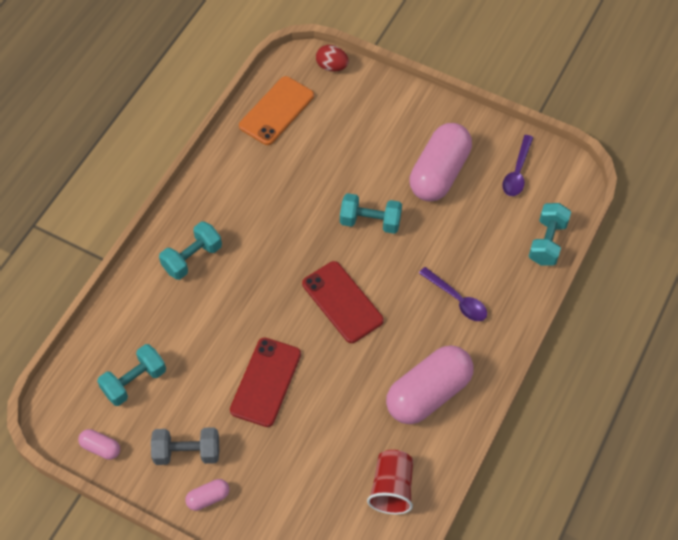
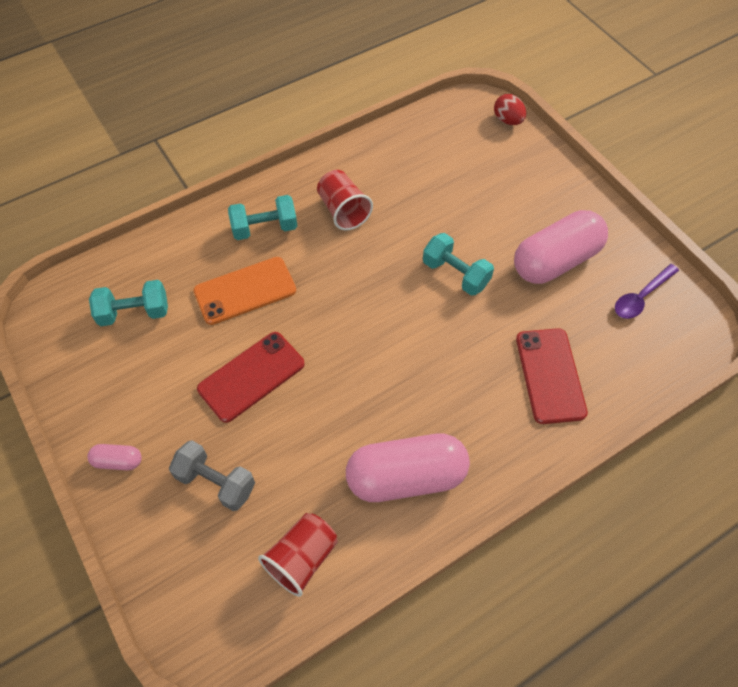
camera: 30 degrees right, 0 degrees up
(101, 448) = (61, 357): pink capsule -> none
(187, 452) = (131, 404): grey dumbbell -> grey dumbbell (216, 482)
(247, 211) = (343, 211): none -> red cup
(276, 111) = (430, 136): orange phone -> orange phone (245, 291)
(342, 302) = (377, 337): red phone -> red phone (550, 375)
(457, 300) = (498, 394): purple spoon -> none
(547, 242) = (634, 383): turquoise dumbbell -> none

